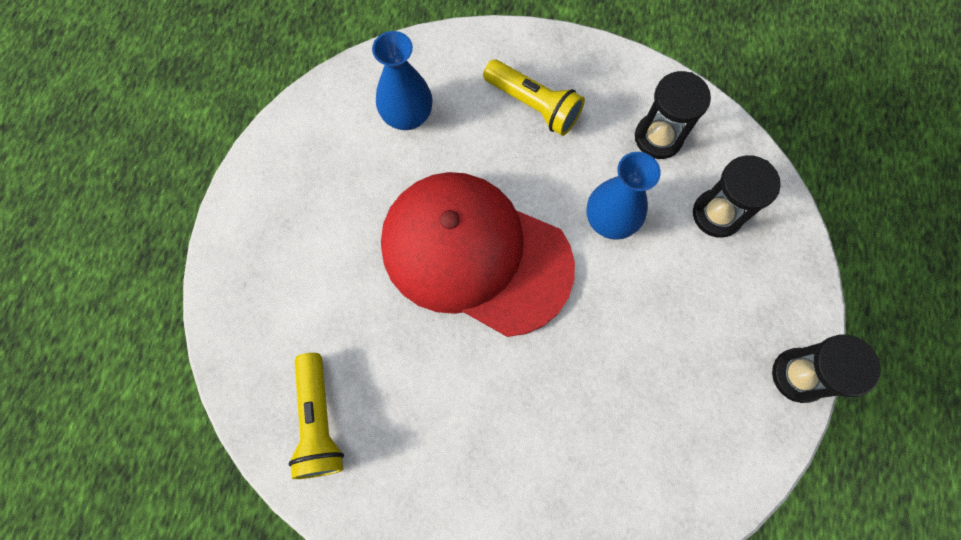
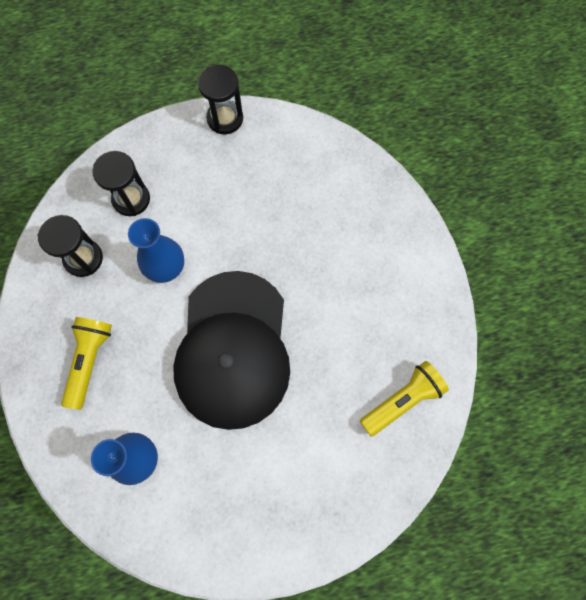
camera: 115 degrees left, 0 degrees up
(475, 254) = (233, 350): red cap -> black cap

